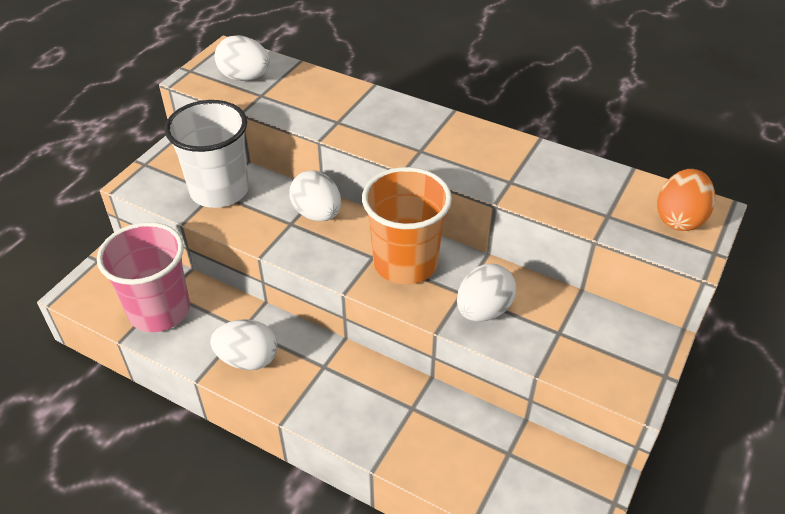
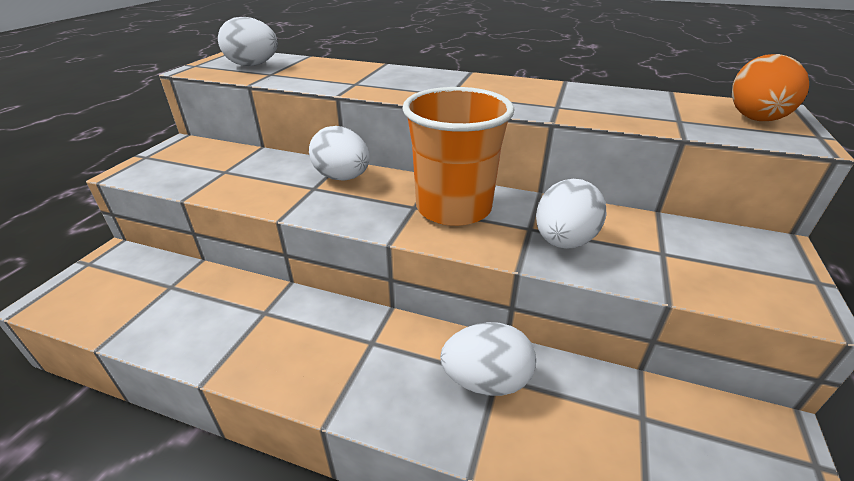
camera: 10 degrees left, 10 degrees down
(159, 310) = (157, 306): pink cup -> none
(219, 190) = (230, 169): white cup -> none
(248, 359) = (272, 347): white egg -> white egg (486, 380)

